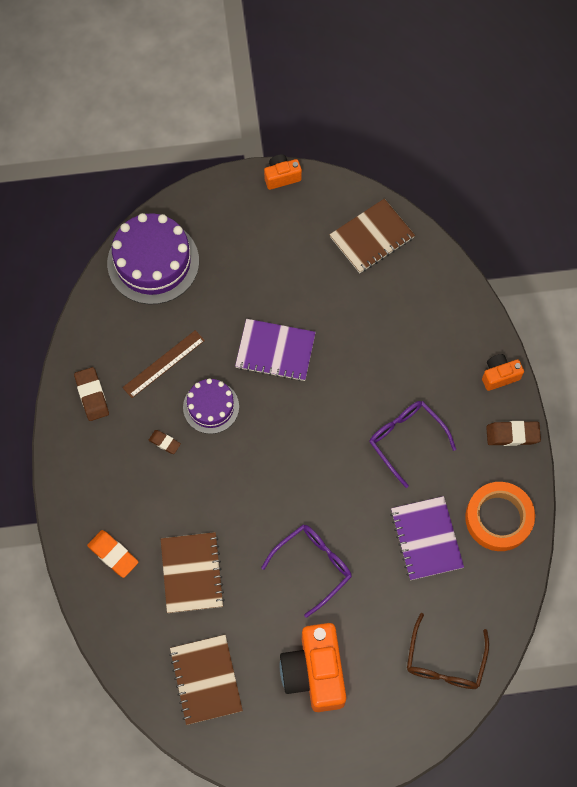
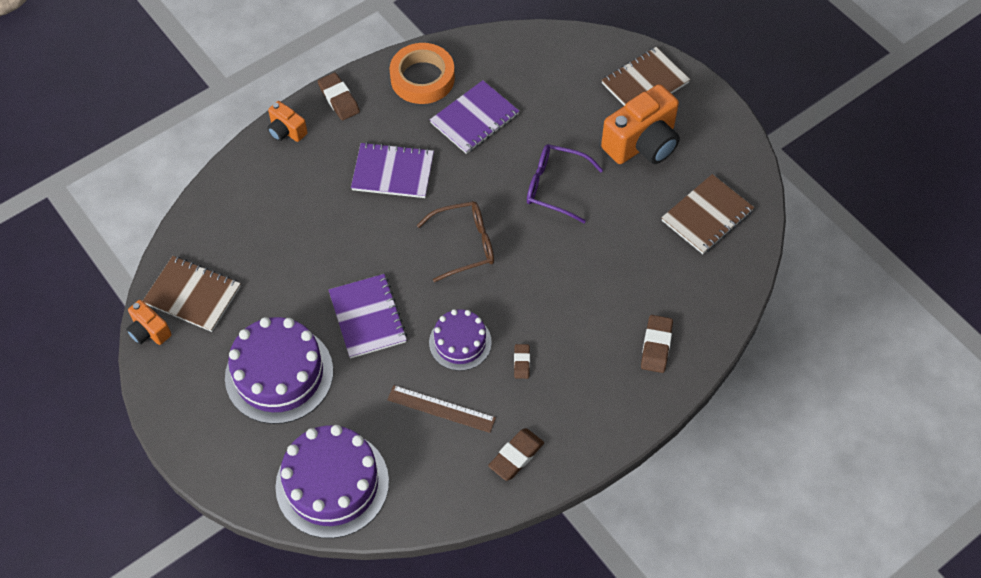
camera: 120 degrees left, 10 degrees down
(113, 554) = (656, 346): orange eraser -> brown eraser
(192, 573) = (627, 274): brown notebook -> brown notebook (645, 83)
(264, 267) = (279, 374): none -> purple cake
(281, 177) = (160, 413): orange camera -> orange camera (149, 331)
(406, 440) = (393, 172): purple glasses -> purple notebook
(445, 661) = (568, 63): brown glasses -> brown glasses (464, 245)

